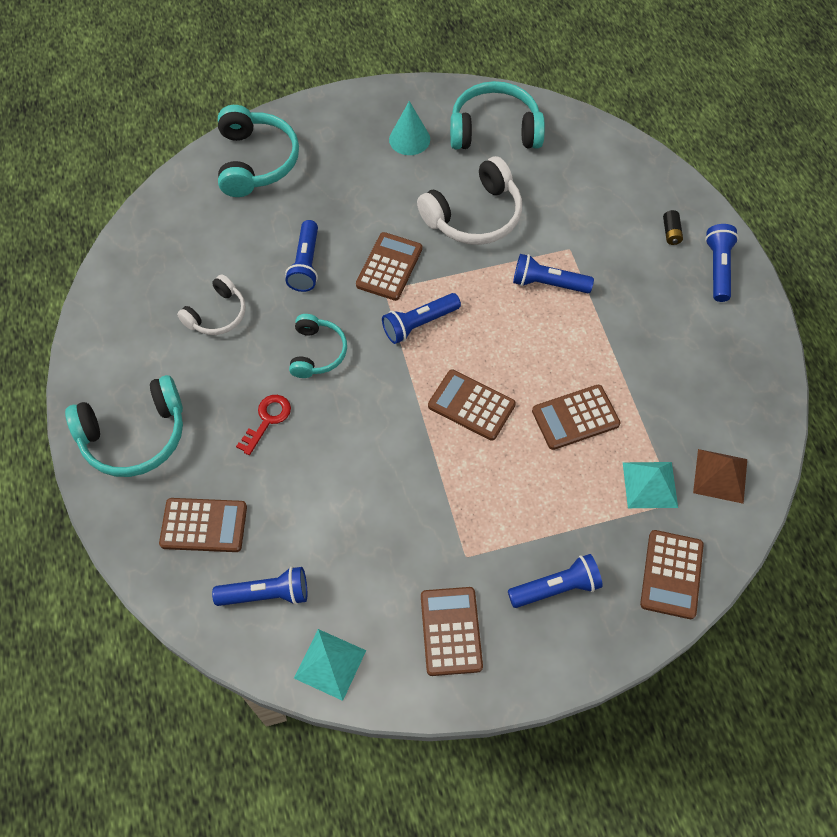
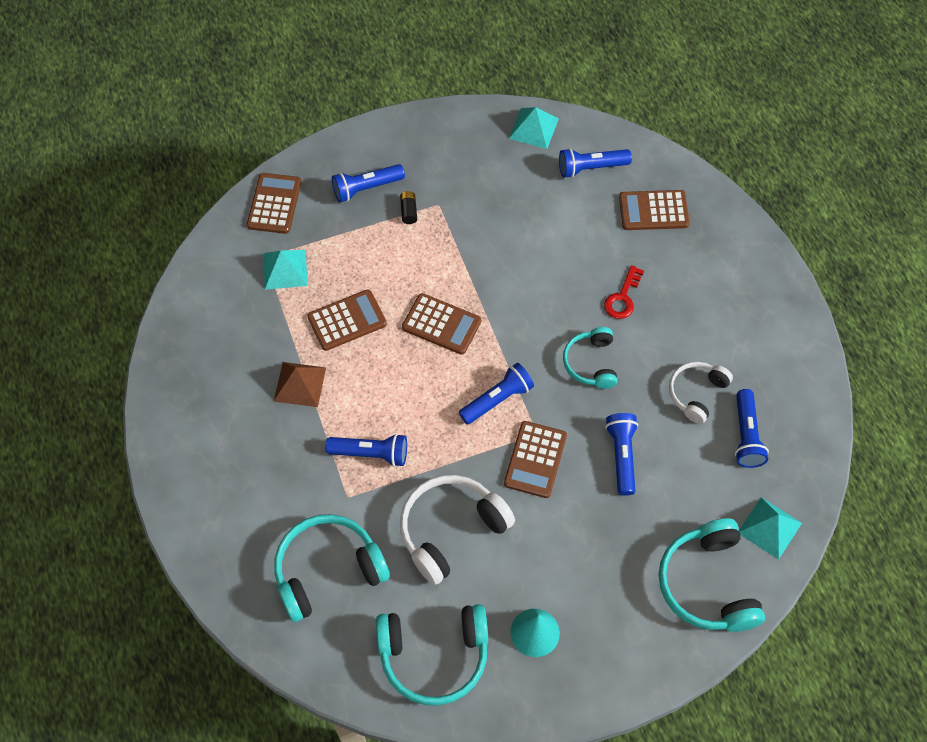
camera: 175 degrees right, 0 degrees up
(134, 436) = (735, 275): turquoise headphones -> turquoise headphones (328, 571)
(187, 198) = (769, 527): none -> turquoise pyramid
(451, 631) = (446, 154): brown calculator -> none
(671, 232) = (237, 526): black battery -> black battery (408, 211)
(718, 268) = (193, 485): blue flashlight -> blue flashlight (746, 435)
(720, 476) = (223, 281): brown pyramid -> brown pyramid (300, 384)

